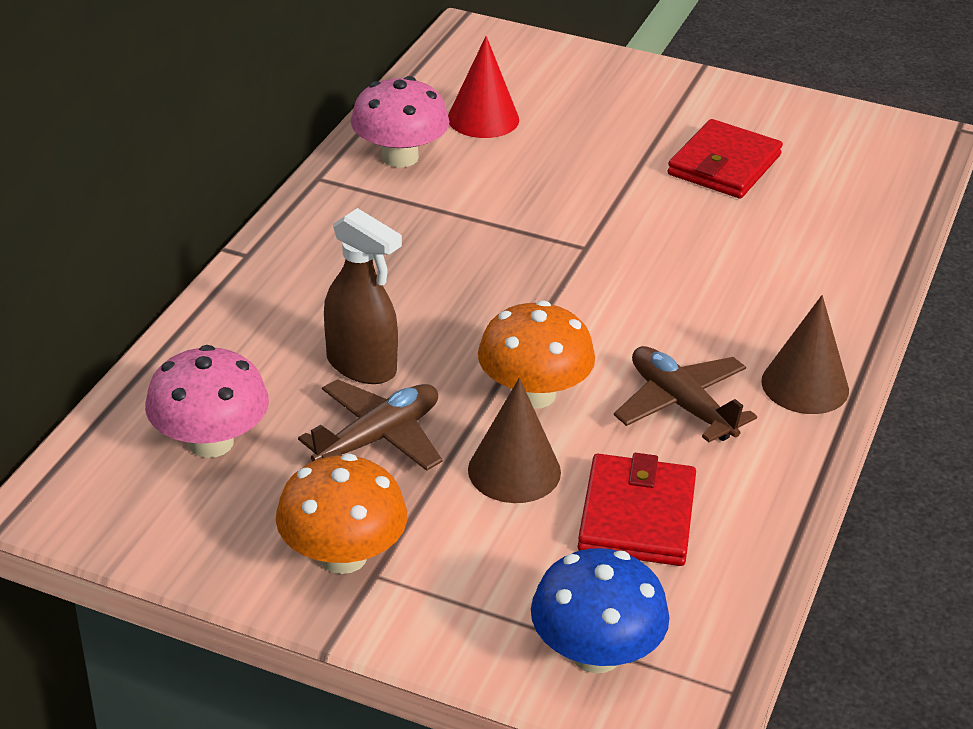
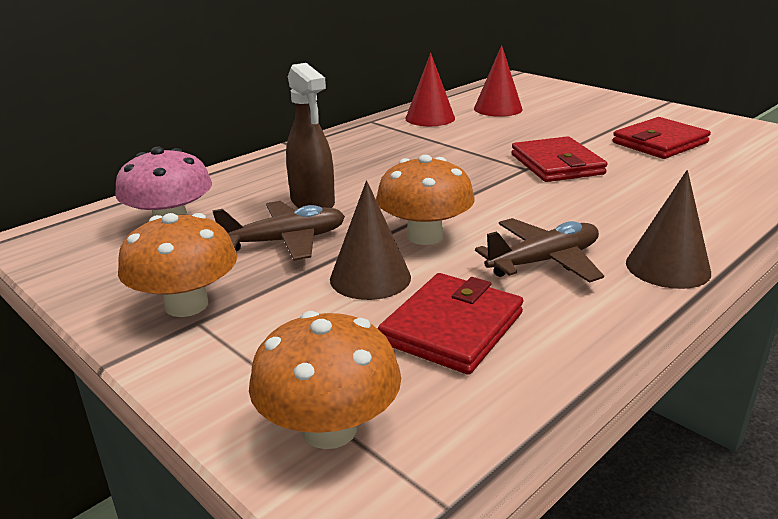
camera: 25 degrees right, 10 degrees down
(400, 157) = (430, 118): pink mushroom -> red cone
(595, 653) = (329, 429): blue mushroom -> orange mushroom
(619, 232) = (557, 164): none -> red wallet
(681, 405) = (544, 261): brown plane -> brown plane turned 75 degrees clockwise

